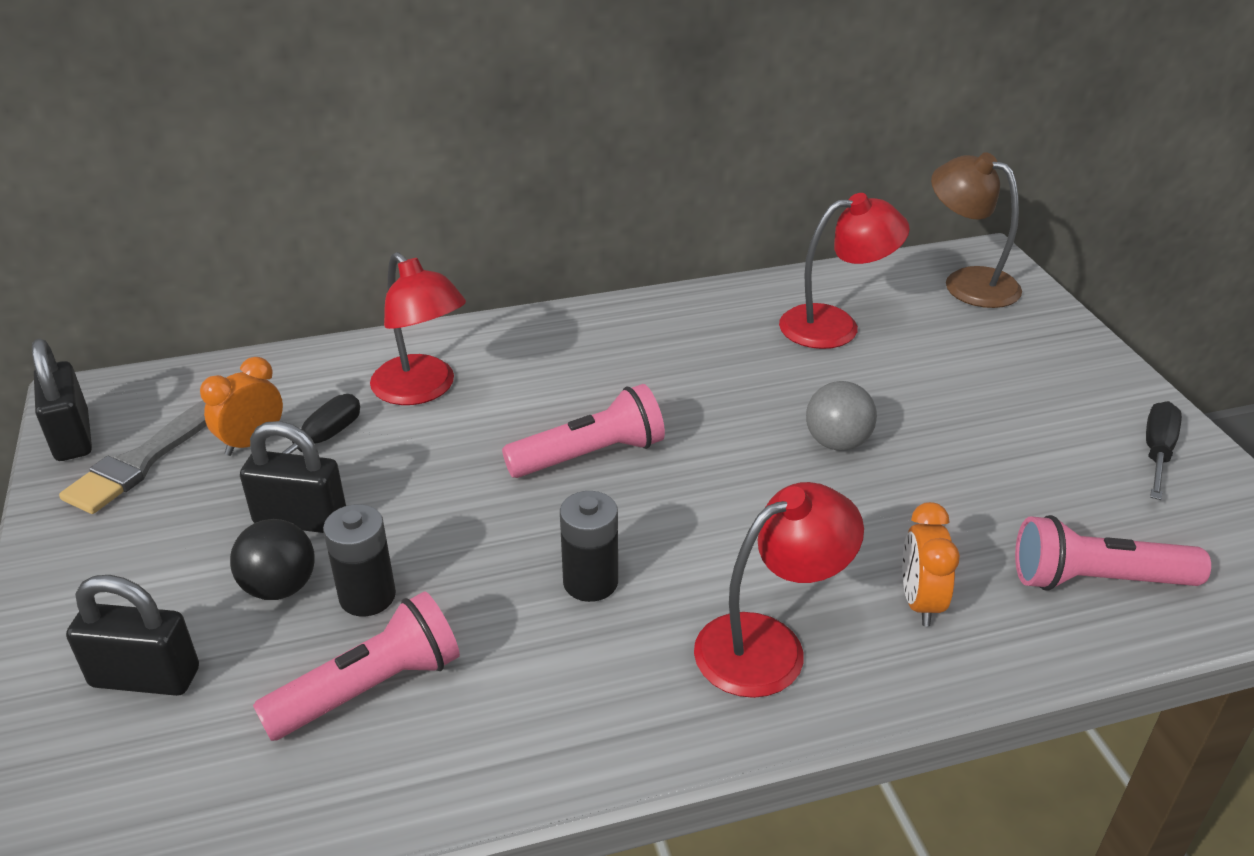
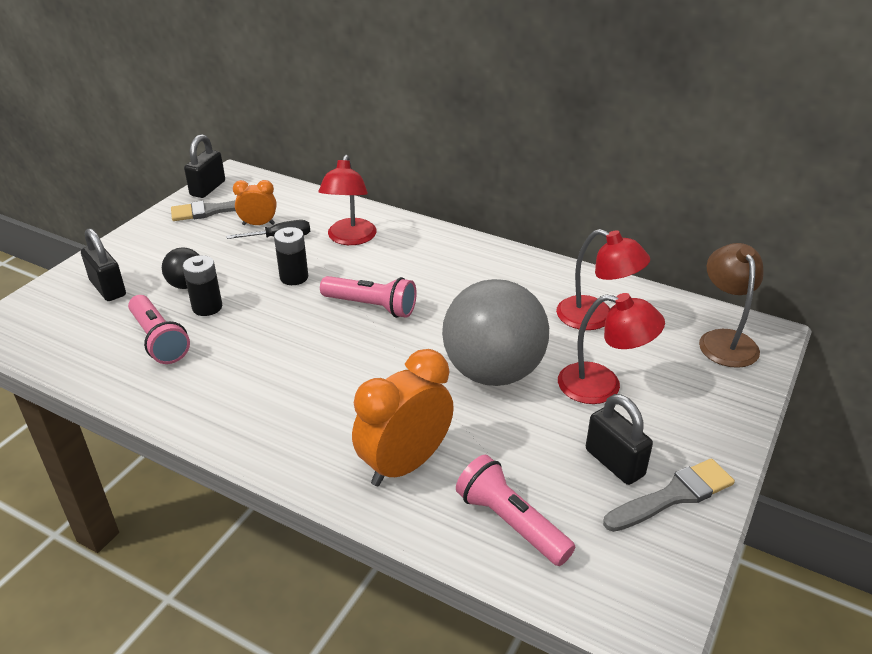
camera: 45 degrees right, 0 degrees up
(300, 519) = (230, 264): black padlock -> black padlock (614, 463)
(370, 689) = (159, 340): pink flashlight -> pink flashlight turned 45 degrees clockwise
(590, 582) = (287, 356): black battery -> black battery (294, 277)
(769, 645) = (312, 431): red lamp -> red lamp (602, 386)
(837, 442) = (493, 372): grey ball -> grey ball, size x2.20
(919, 602) = (404, 464): orange clock -> orange clock, size x1.83
(1157, 451) = (673, 496): black screwdriver -> grey brush

